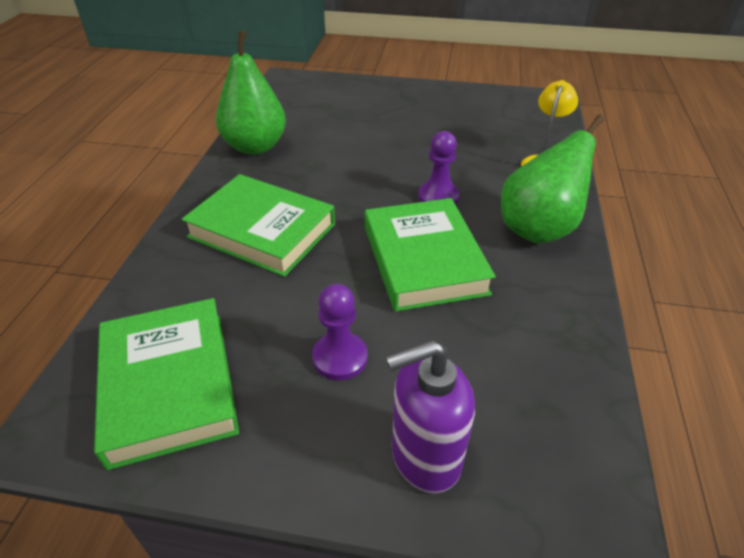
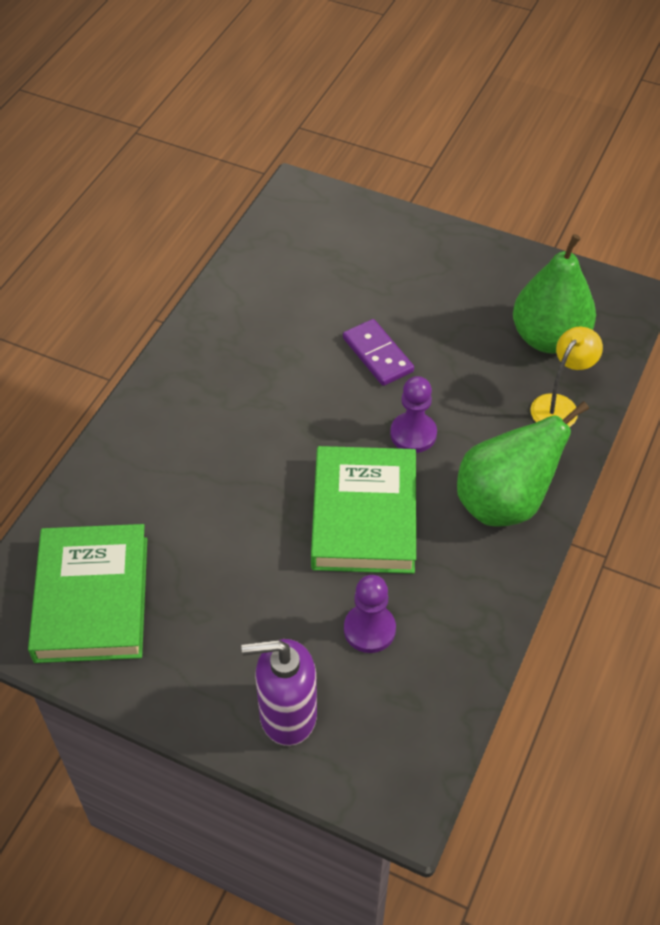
camera: 15 degrees right, 10 degrees up
(255, 147) = (231, 312): green pear -> green pear (549, 338)
(262, 230) = (210, 441): green book -> none
(340, 357) = (245, 607): purple pawn -> purple pawn (369, 629)
(385, 154) = (377, 355): none -> purple domino

